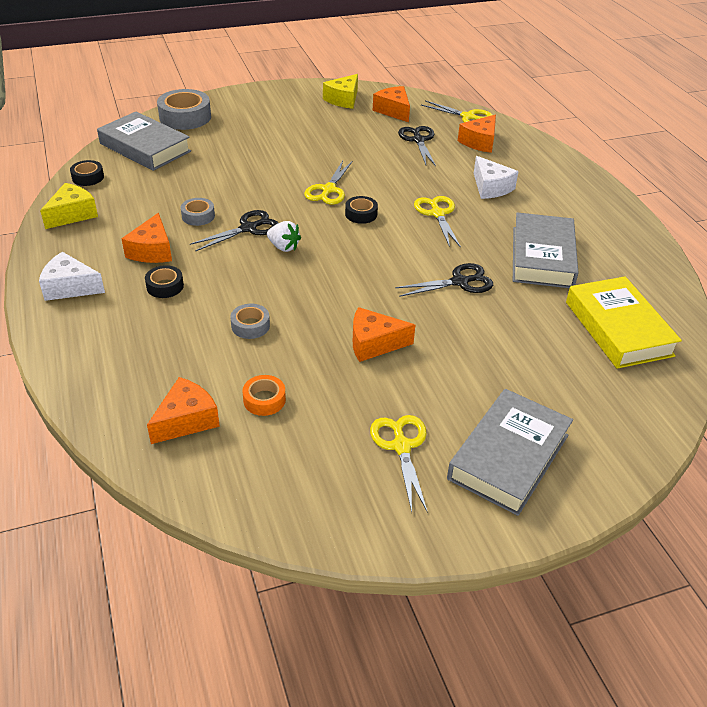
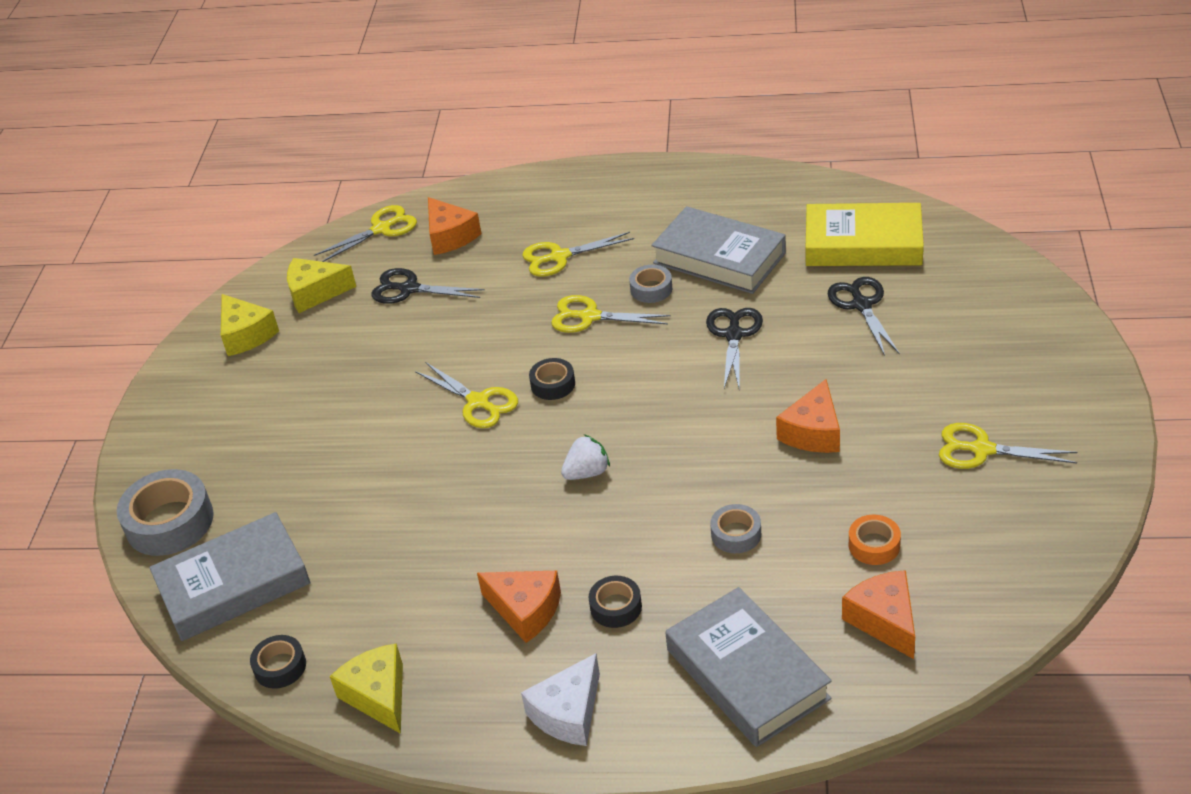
camera: 60 degrees left, 0 degrees up
(198, 216) = (466, 548): grey tape -> grey tape (651, 289)
(248, 228) = (525, 500): black scissors -> black scissors (861, 305)
(393, 111) = (315, 293): orange cheese -> yellow cheese
(490, 187) = (559, 257): white cheese -> yellow scissors
(508, 457) = (1019, 377): grey book -> grey book (747, 674)

